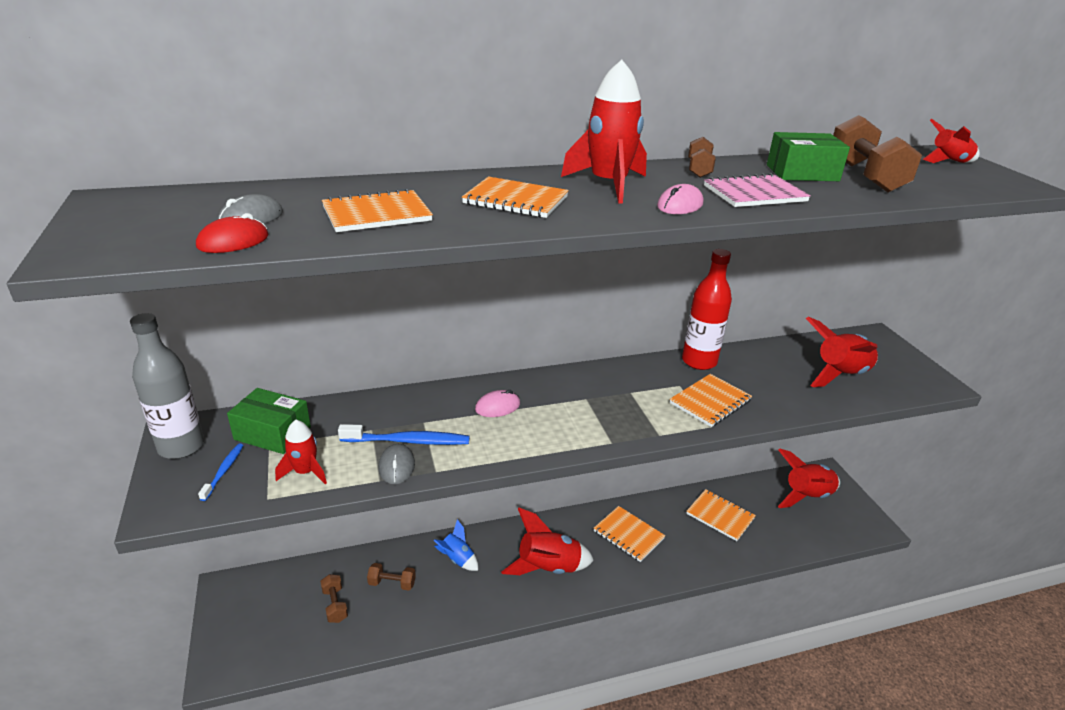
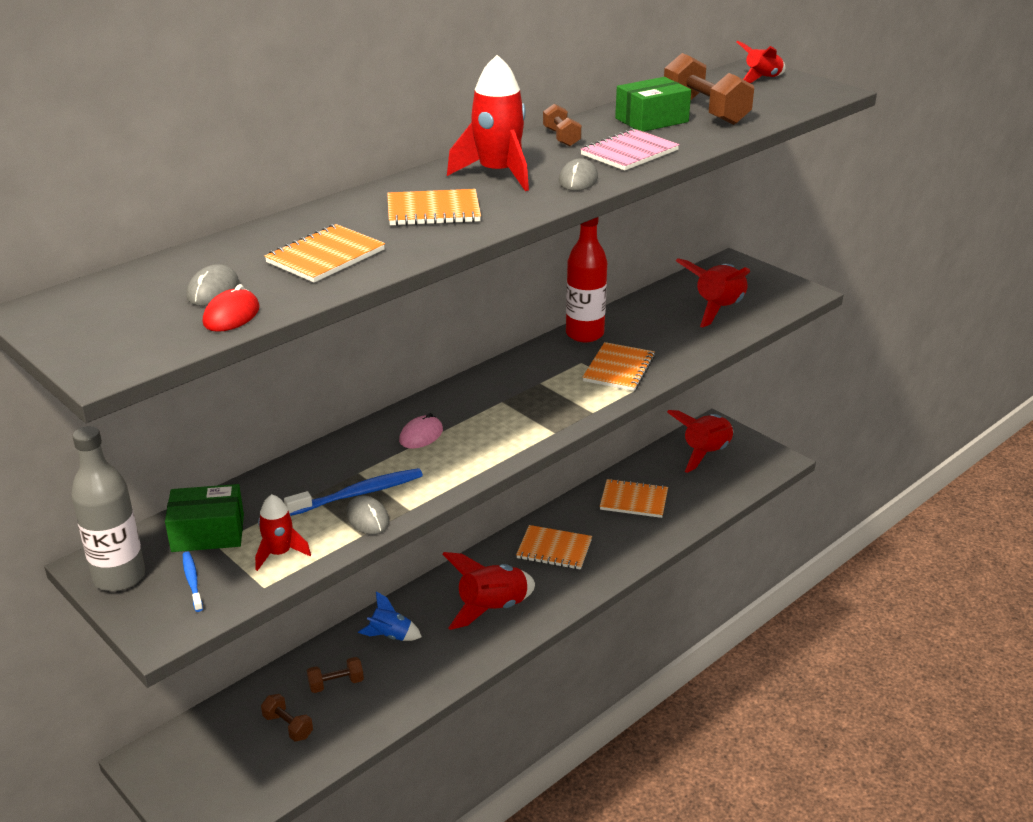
camera: 25 degrees left, 0 degrees up
(679, 205) = (578, 180): pink mouse -> grey mouse

